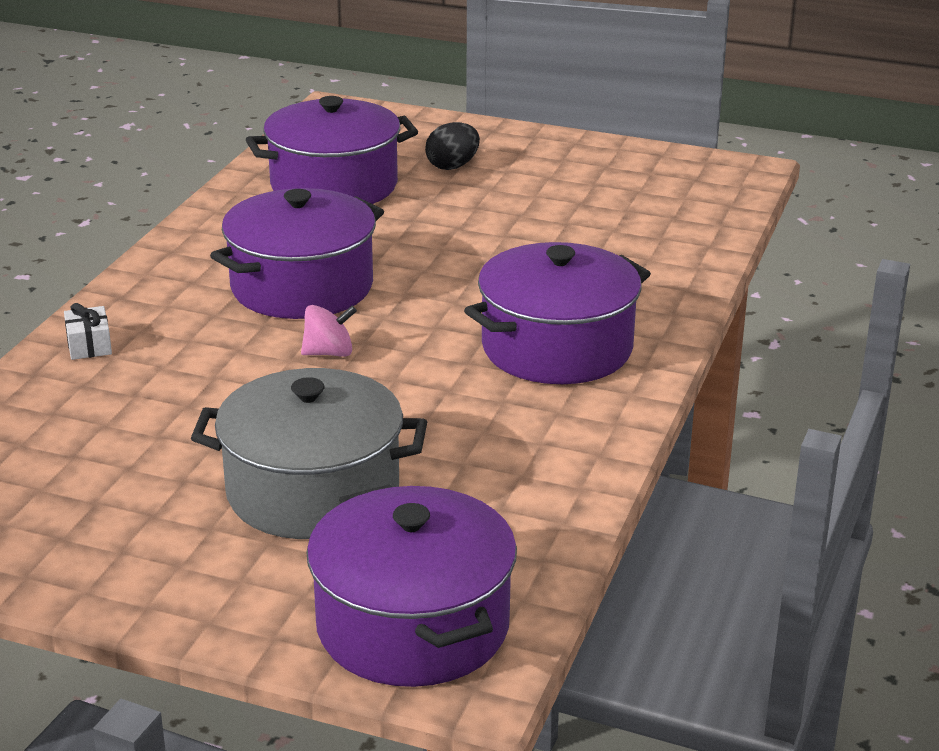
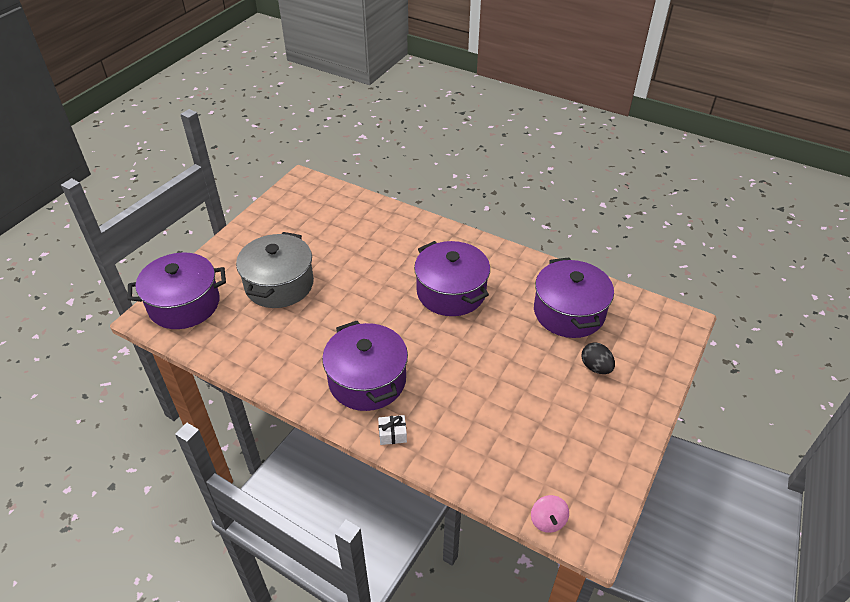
camera: 100 degrees right, 15 degrees up
(89, 345) = (411, 226): white gift -> white gift (392, 434)
(329, 353) = (385, 297): pink spinning top -> pink spinning top (548, 521)

